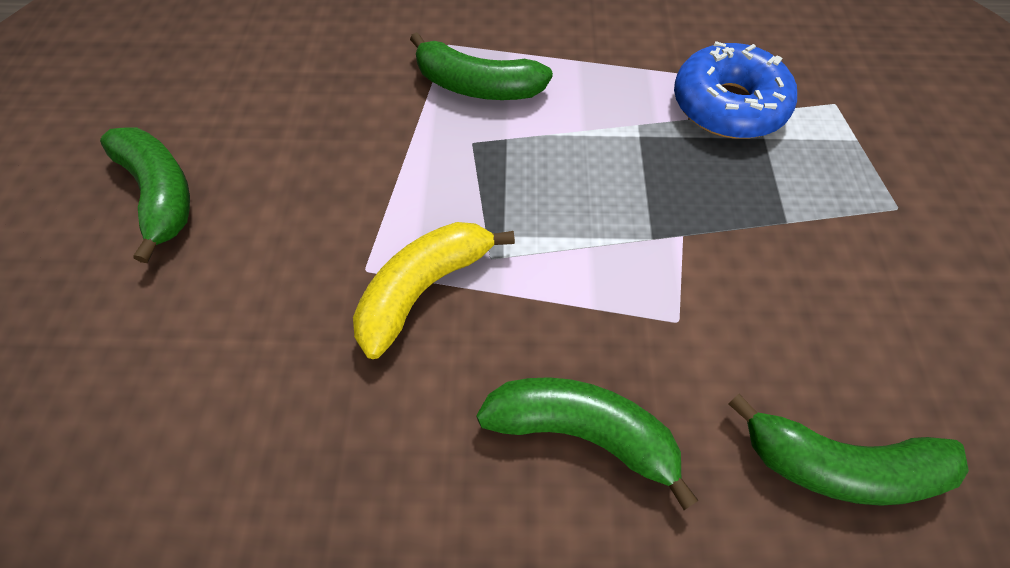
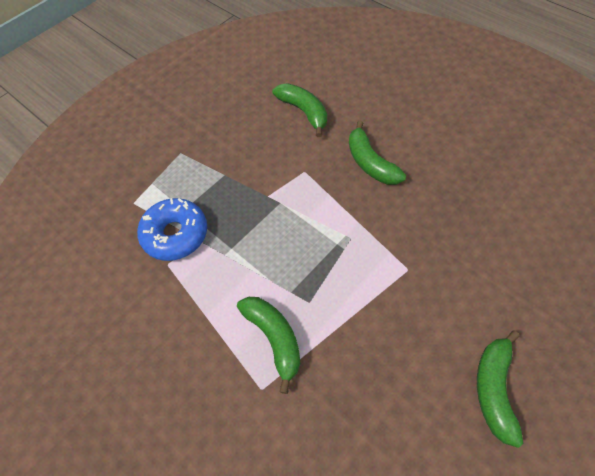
camera: 135 degrees left, 0 degrees up
(423, 289) = (389, 243): yellow banana -> none

